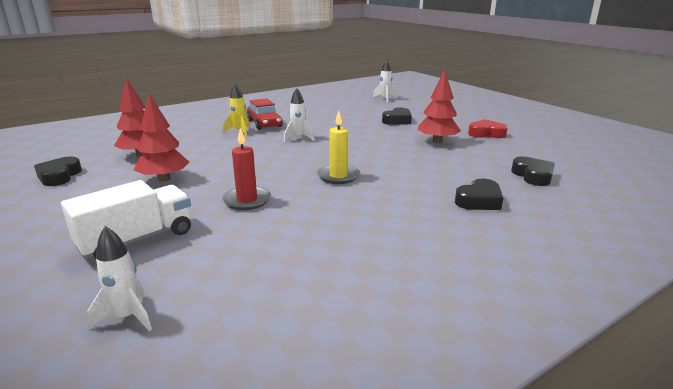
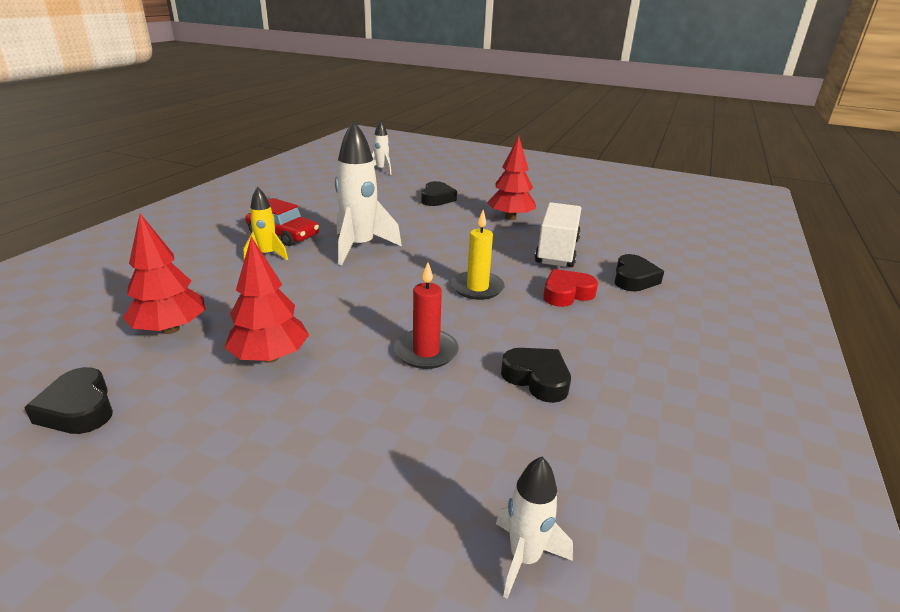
camera: 35 degrees left, 5 degrees up
(137, 240) = (375, 457): white truck -> white truck (557, 252)
(298, 138) = (360, 247): white rocket -> white rocket, size x1.81
(486, 133) = (540, 198): red heart -> red heart (566, 293)
(533, 176) = (636, 239): black heart -> black heart (537, 379)

